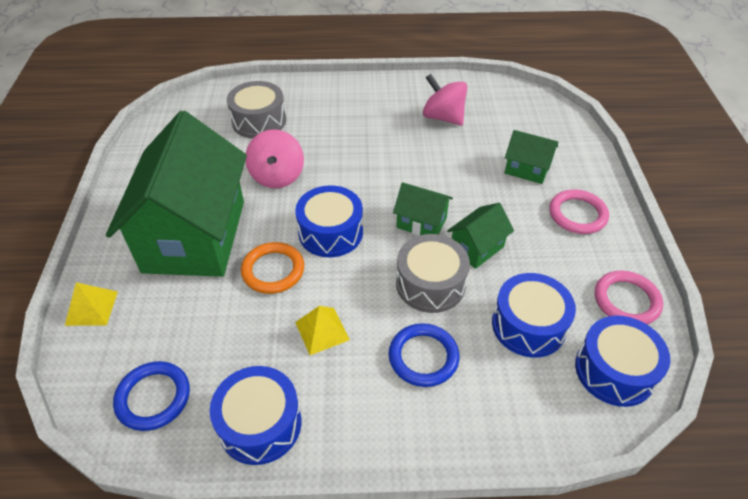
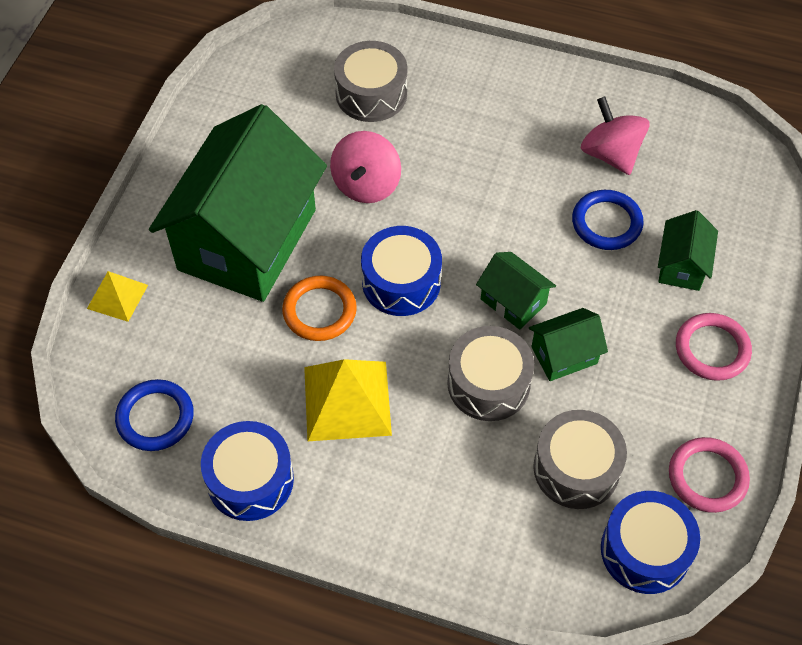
camera: 20 degrees right, 10 degrees up
(322, 331) = (347, 400): yellow pyramid -> yellow pyramid, size x1.73
(423, 357) = (443, 466): blue ring -> blue ring (606, 223)
(527, 169) = (682, 266): green house -> green house turned 60 degrees clockwise
(528, 325) = (576, 468): blue drum -> grey drum

